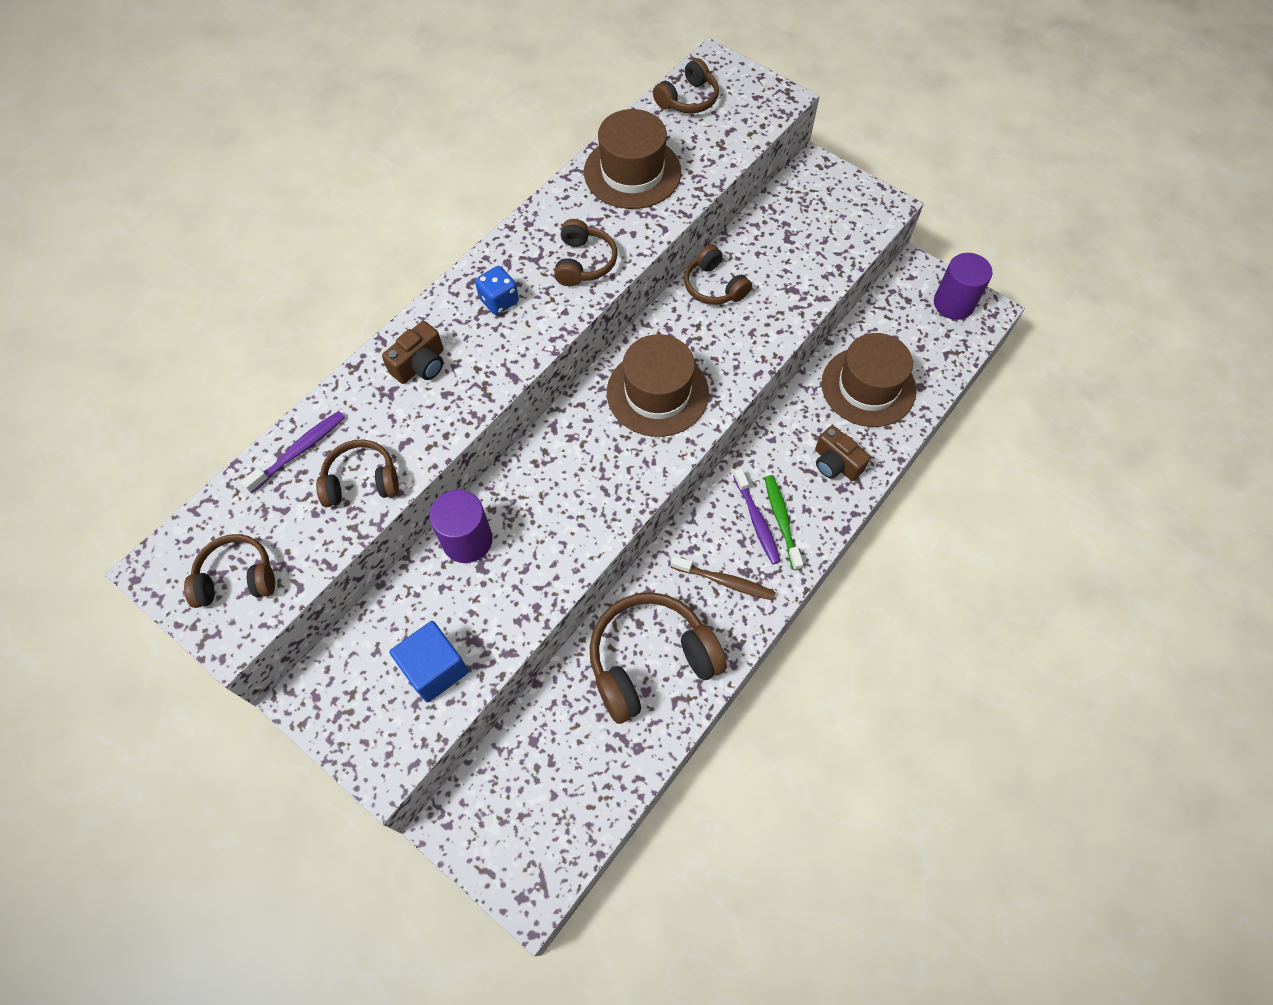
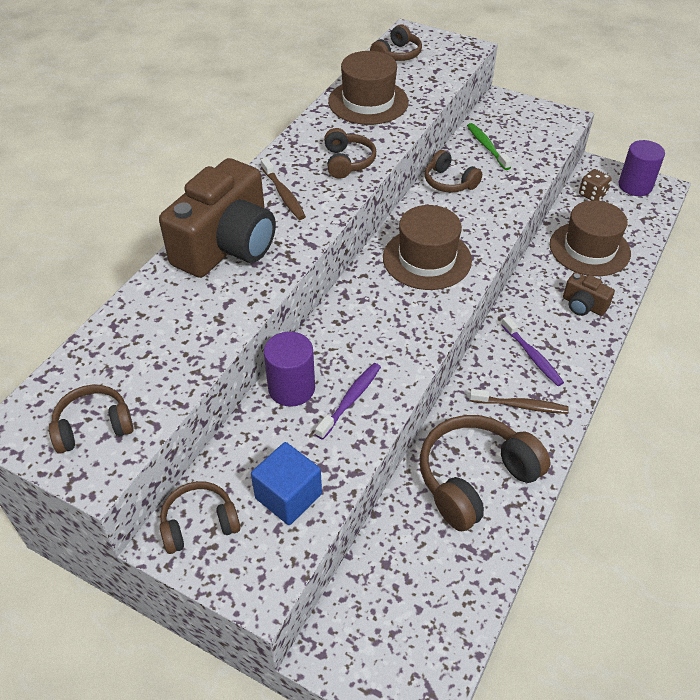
camera: 10 degrees left, 15 degrees down
(299, 451) = (132, 320): purple toothbrush -> purple toothbrush (351, 399)
(361, 481) = (195, 336): brown headphones -> brown headphones (199, 524)
(420, 365) = (227, 246): brown camera -> brown camera, size x2.16
(499, 301) = (283, 194): blue dice -> brown toothbrush
(781, 520) = (553, 352): green toothbrush -> green toothbrush (487, 146)
(896, 309) = (592, 195): none -> brown dice

